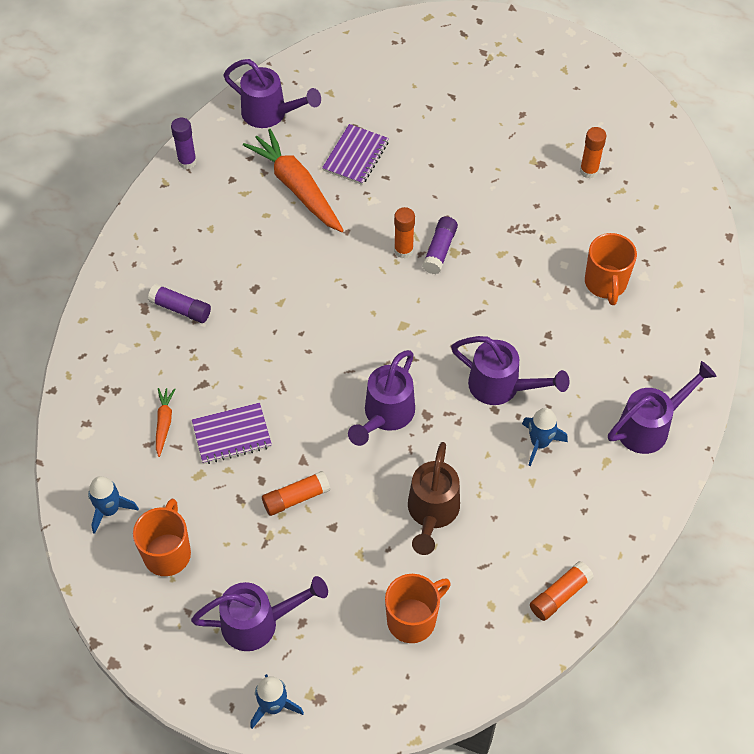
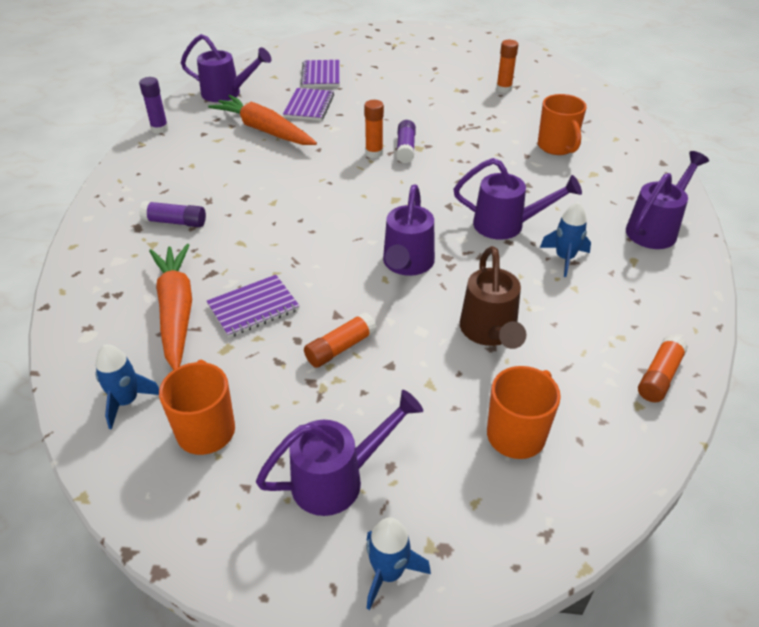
camera: 15 degrees left, 15 degrees down
(164, 423) = (176, 311): orange carrot -> orange carrot, size x2.12
(384, 101) = (321, 75): none -> purple notebook

